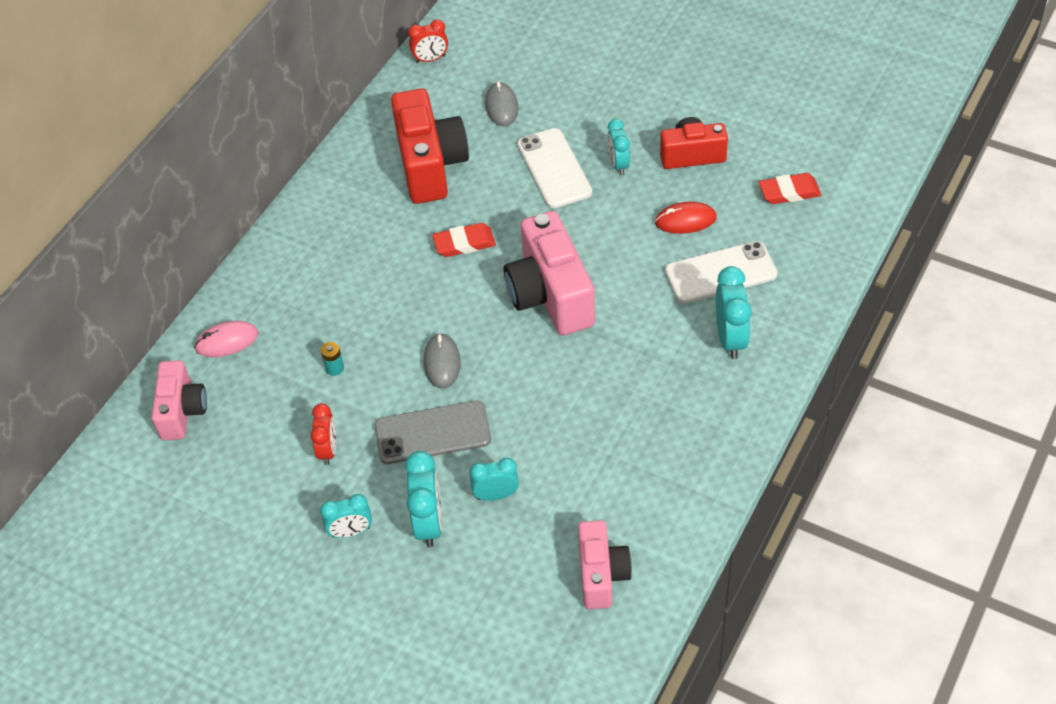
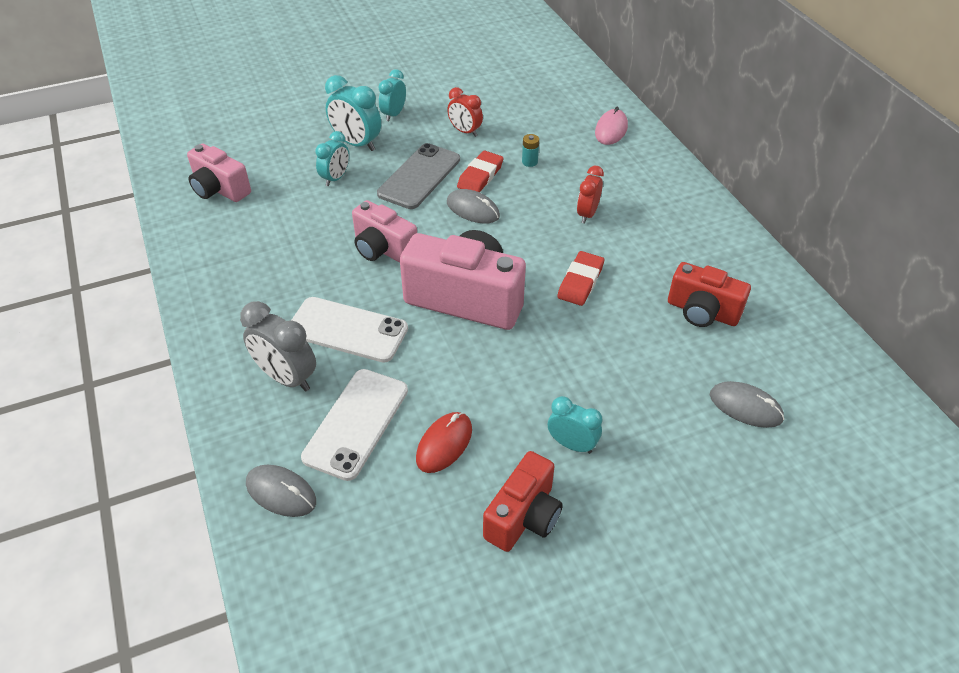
camera: 125 degrees right, 5 degrees down
(182, 411) = (570, 93): pink camera -> pink camera (383, 249)
(430, 59) = (873, 395): red clock -> red clock (587, 214)
(430, 165) = (702, 312): red camera -> red camera, size x0.62
(554, 168) = (614, 392): white phone -> white phone (347, 330)
(730, 338) = (287, 378): turquoise clock -> grey clock
(789, 192) = (382, 564): red eraser -> red eraser (480, 176)
(806, 269) = (281, 492): none -> grey mouse

